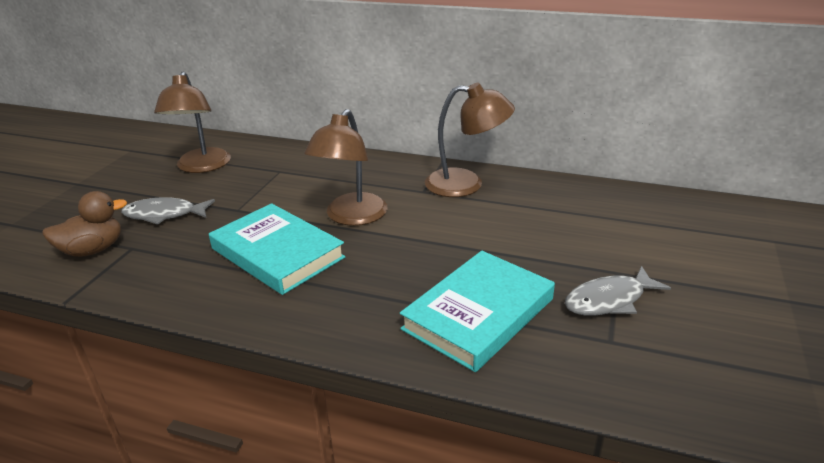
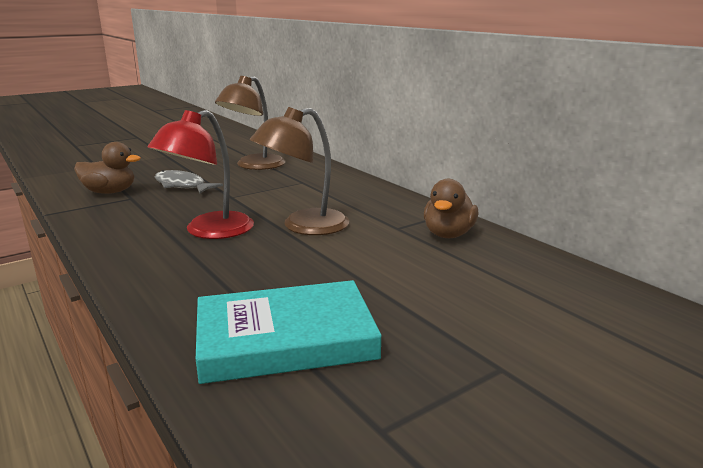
camera: 35 degrees right, 10 degrees down
(277, 253) = (209, 231): turquoise book -> red lamp
(466, 184) = (448, 234): brown lamp -> brown duck
(609, 300) = (446, 390): grey fish -> none

